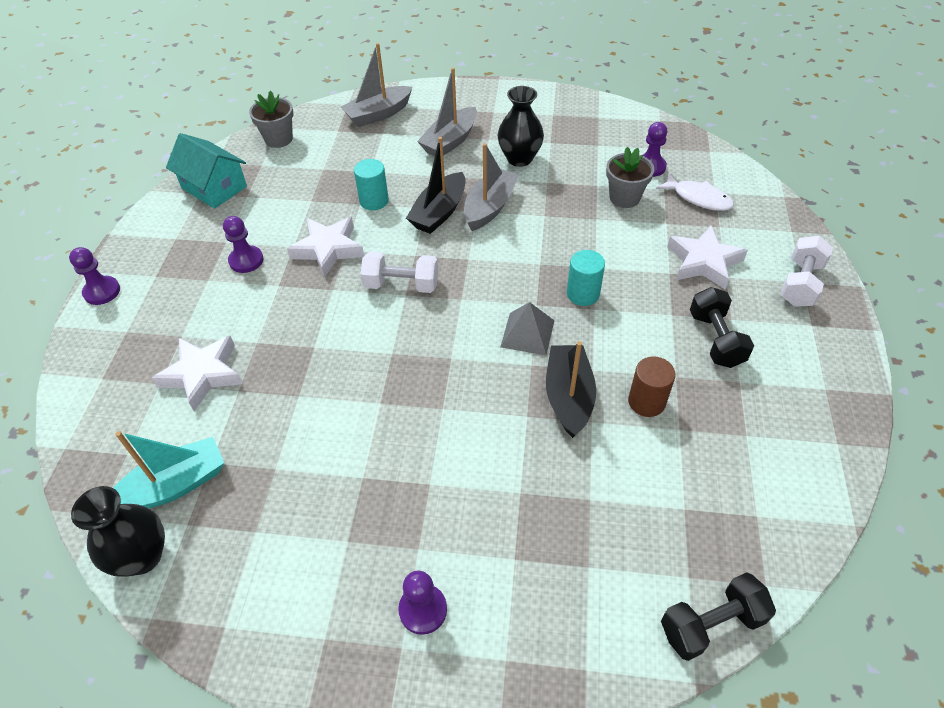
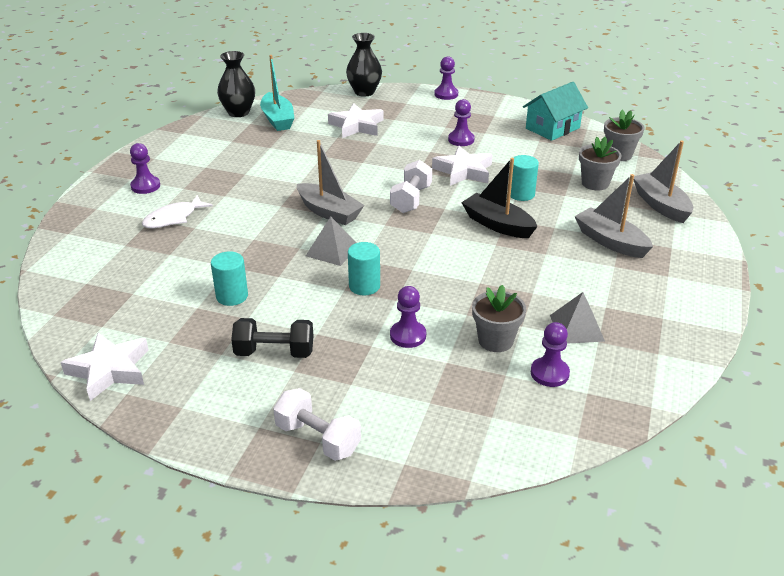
camera: 100 degrees right, 15 degrees down
(342, 153) = (595, 183): none -> grey flower pot
(489, 207) = (499, 252): grey boat -> grey boat (329, 212)
(519, 158) = (576, 281): black vase -> black vase (364, 92)
(568, 397) = (259, 259): black boat -> none
(586, 156) = (576, 328): none -> grey pyramid
(644, 251) = (408, 335): none -> purple pawn
(646, 402) = (232, 296): brown cylinder -> turquoise cylinder
(698, 198) = (483, 398): white fish -> white fish (173, 218)
(703, 262) = (377, 373): white star -> white star (109, 370)
(711, 624) = (51, 284): black dumbbell -> none

